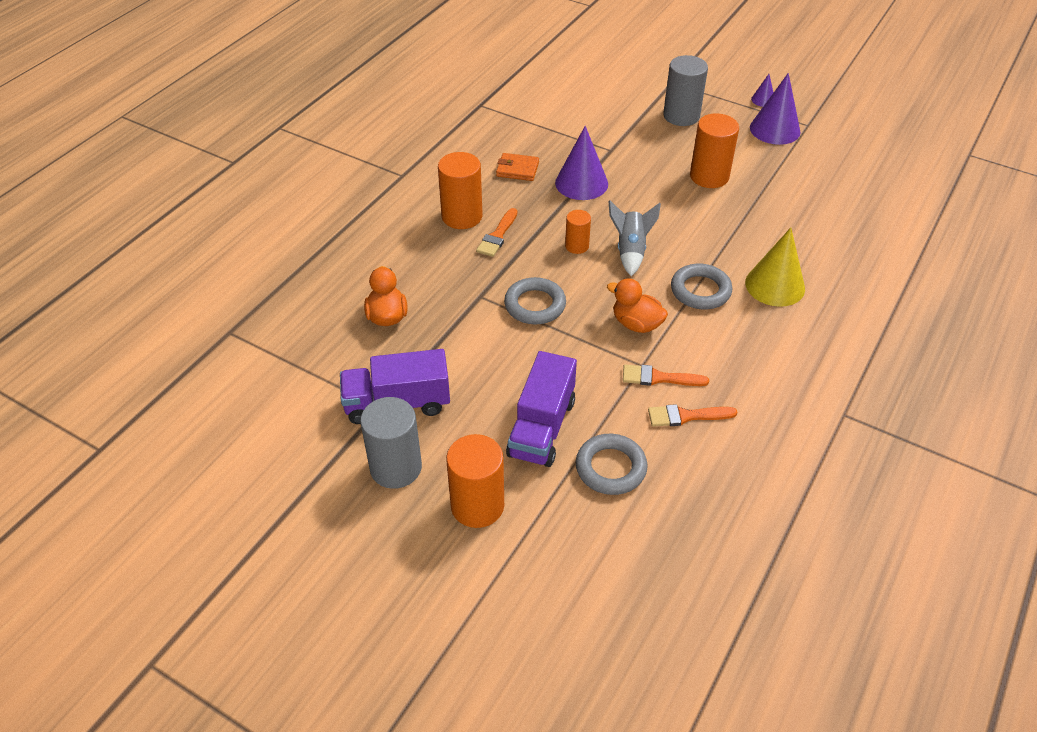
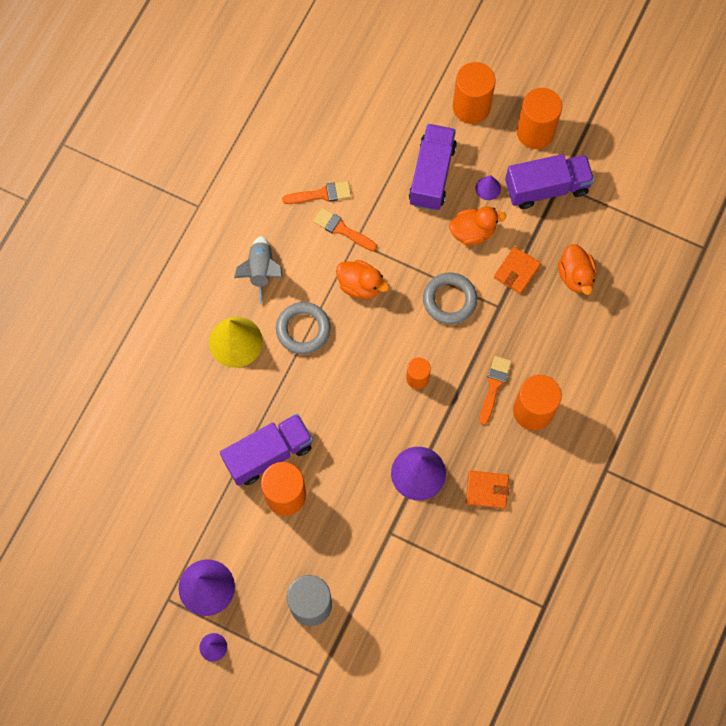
camera: 175 degrees right, 25 degrees up
(396, 468) = (535, 132): grey cylinder -> orange cylinder
(453, 325) = (517, 271): none -> orange wallet
(472, 408) = (488, 188): none -> purple cone
(498, 365) = (473, 232): none -> orange duck
(610, 468) = (378, 144): grey ring -> none
(630, 251) = (366, 376): grey rocket -> grey rocket (261, 271)
(659, 378) = (342, 229): orange brush -> orange brush turned 150 degrees counterclockwise
(728, 203) = (268, 454): none -> purple truck

